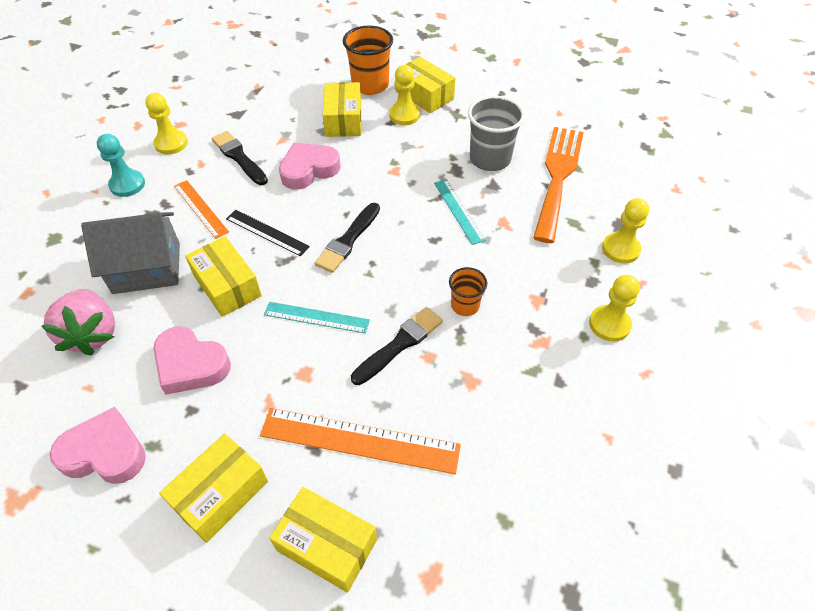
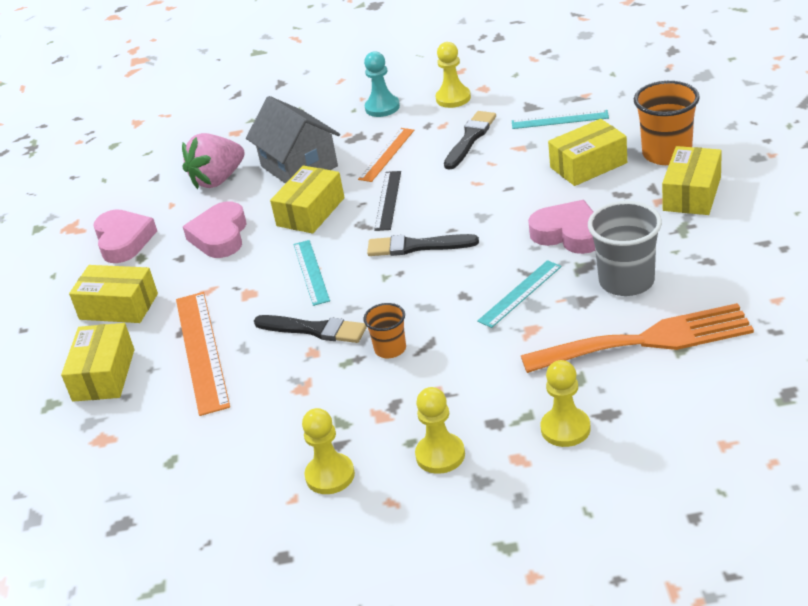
camera: 70 degrees right, 15 degrees down
(272, 108) = (560, 120): none -> turquoise ruler
(309, 170) = (491, 181): pink heart -> pink heart (568, 234)
(404, 115) = (640, 196): yellow pawn -> yellow pawn (330, 475)

